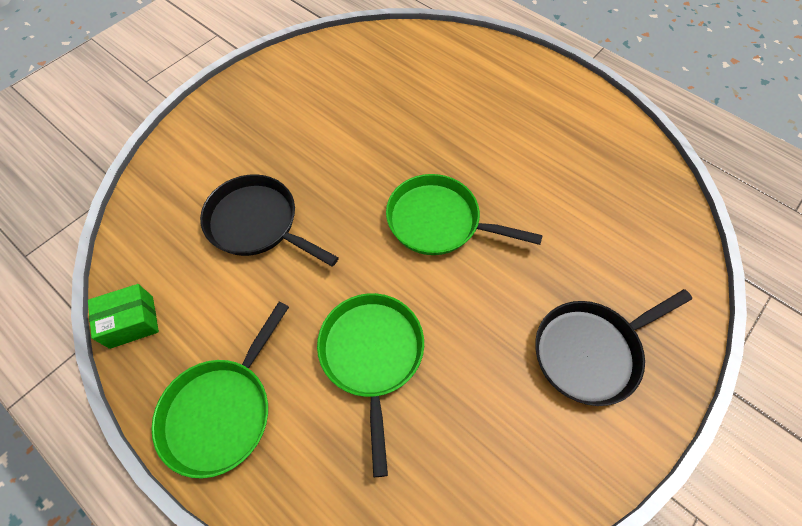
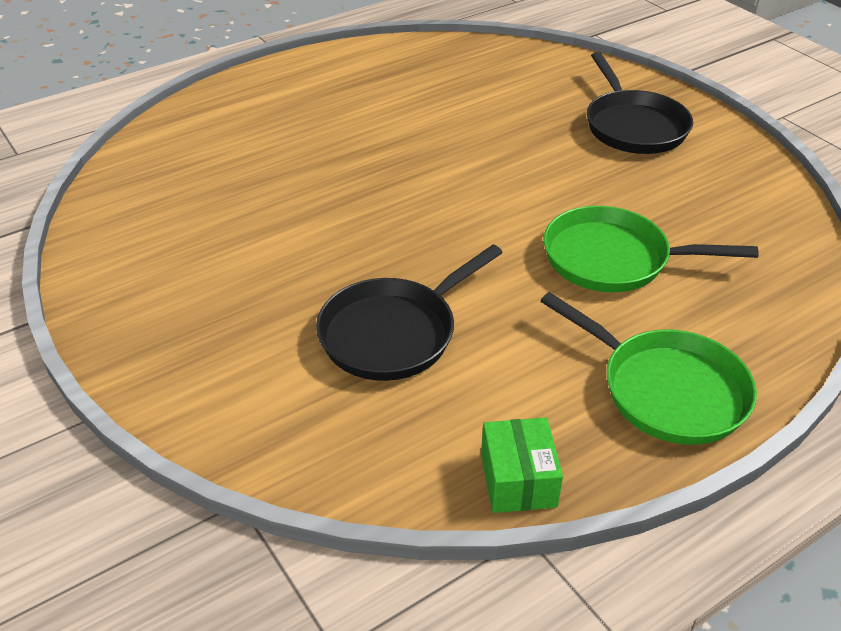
camera: 75 degrees left, 20 degrees down
(439, 221) = (453, 184): green pan -> none

